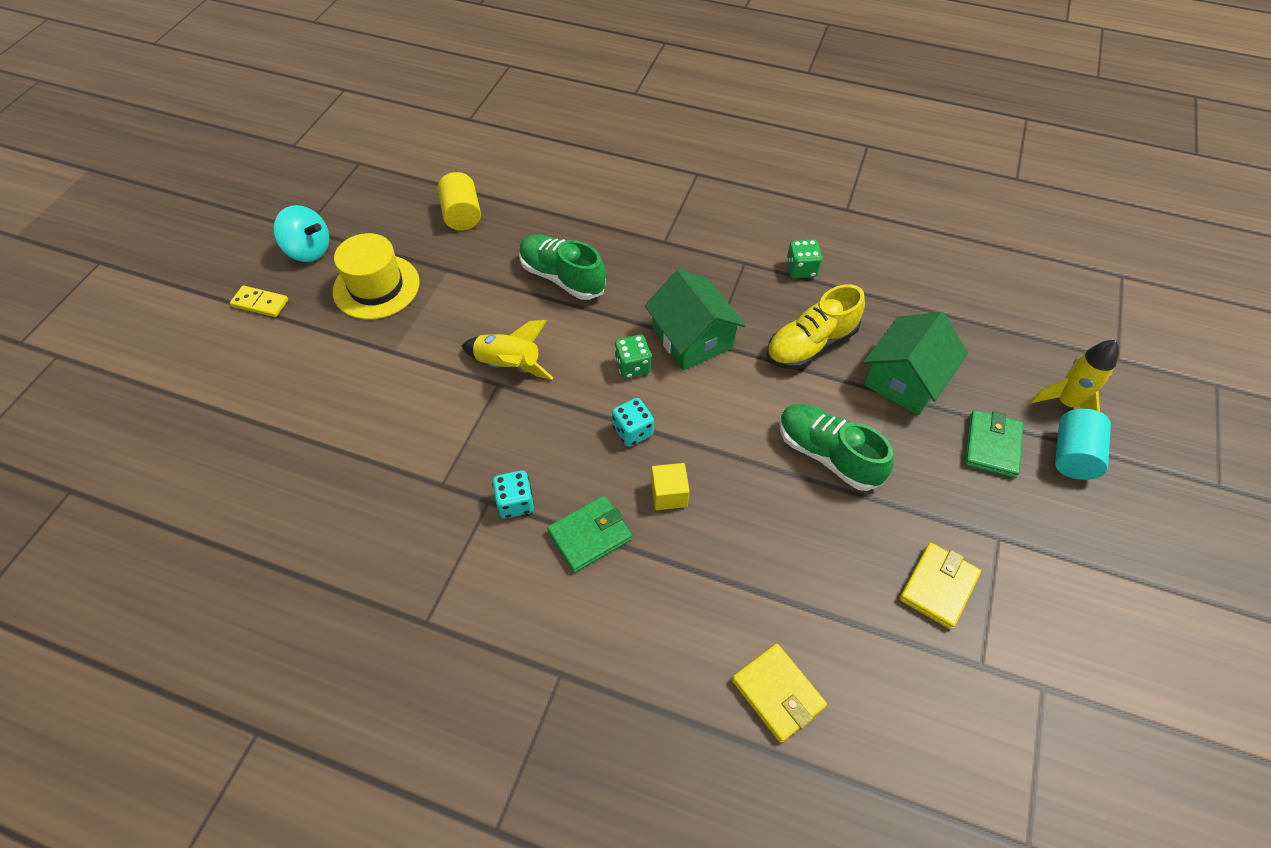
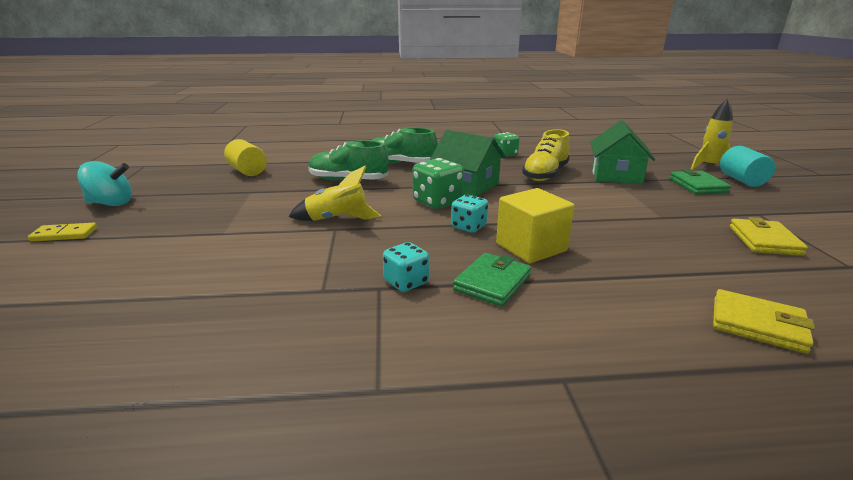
camera: 25 degrees left, 30 degrees down
(376, 287) = (188, 208): yellow hat -> none
(632, 366) = (437, 202): green dice -> green dice, size x1.52
(669, 494) = (531, 247): yellow cube -> yellow cube, size x1.71
(828, 454) = (614, 207): green shoe -> green shoe (400, 164)

